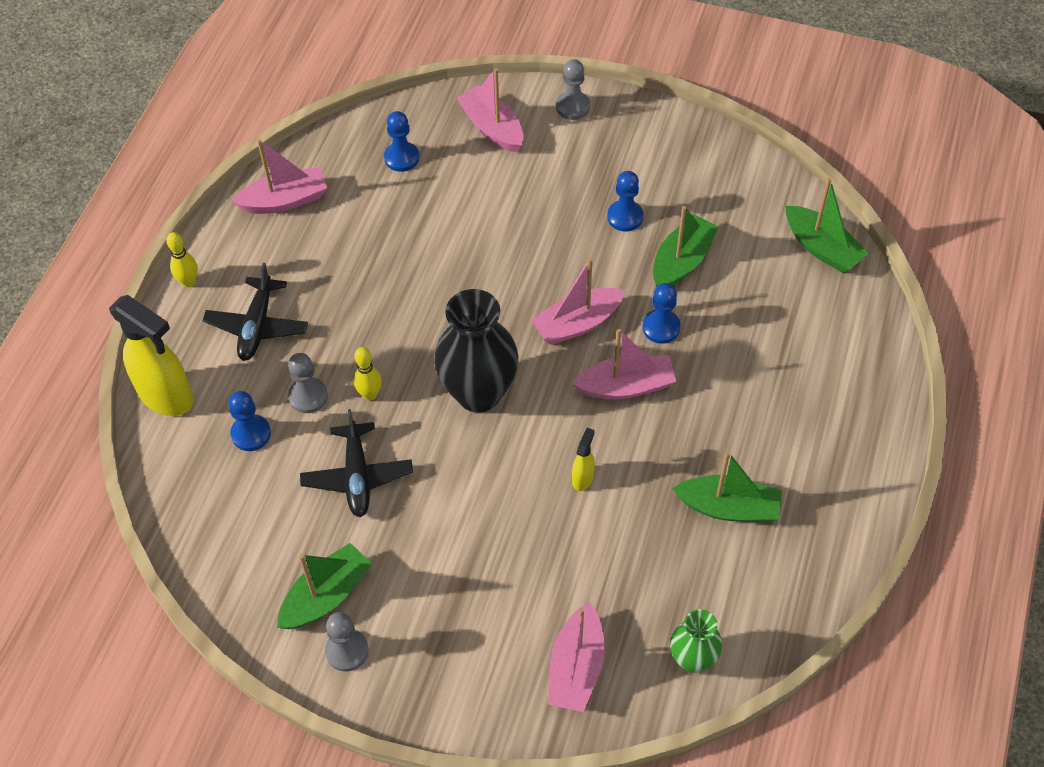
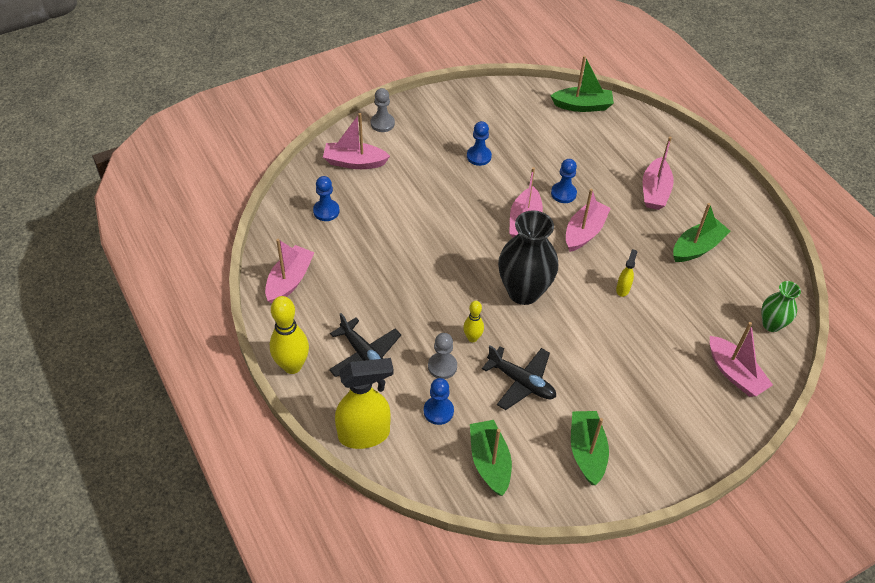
camera: 50 degrees left, 5 degrees down
(189, 282) = (292, 366): yellow bowling pin -> yellow bowling pin, size x1.81
(347, 651) = (632, 467): grey pawn -> none
(583, 478) = (623, 289): yellow spray bottle -> yellow spray bottle turned 45 degrees clockwise
(682, 261) = (532, 157): green boat -> green boat (489, 462)
(769, 408) = (655, 191): none -> pink boat

